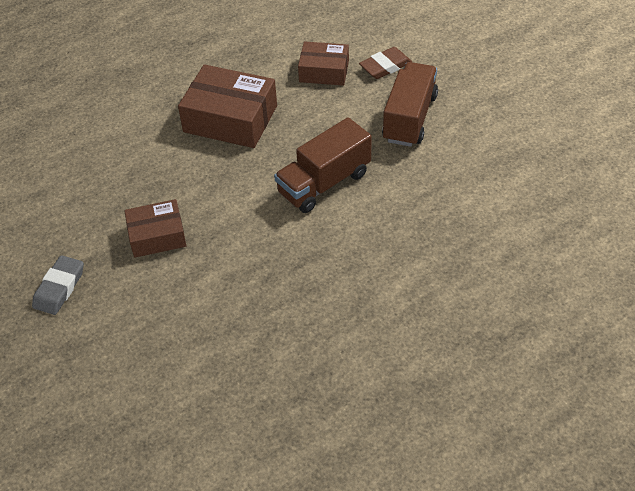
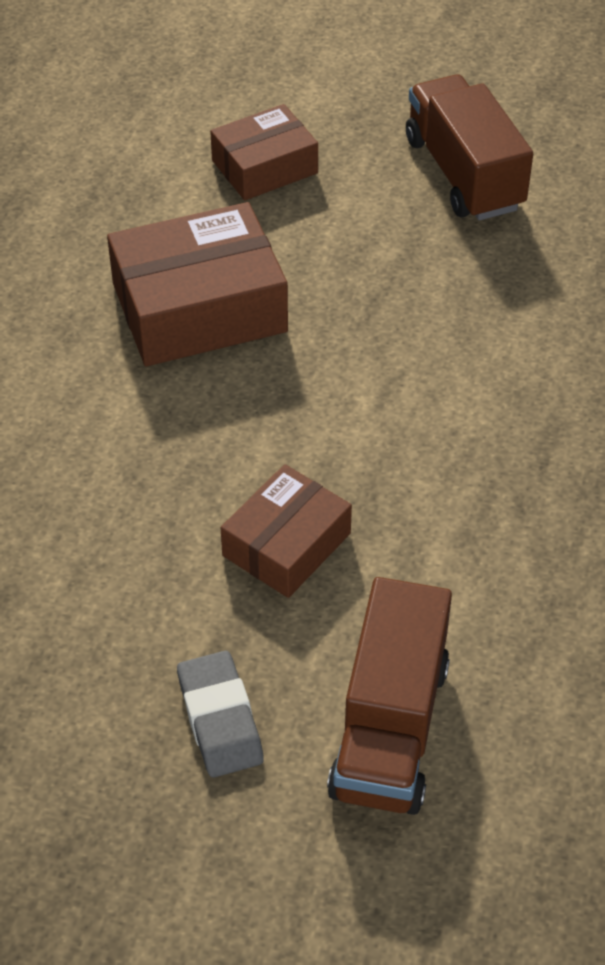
camera: 40 degrees left, 0 degrees up
(324, 183) = (448, 327): brown truck -> brown truck (390, 728)
(385, 66) = (347, 117): brown eraser -> none

